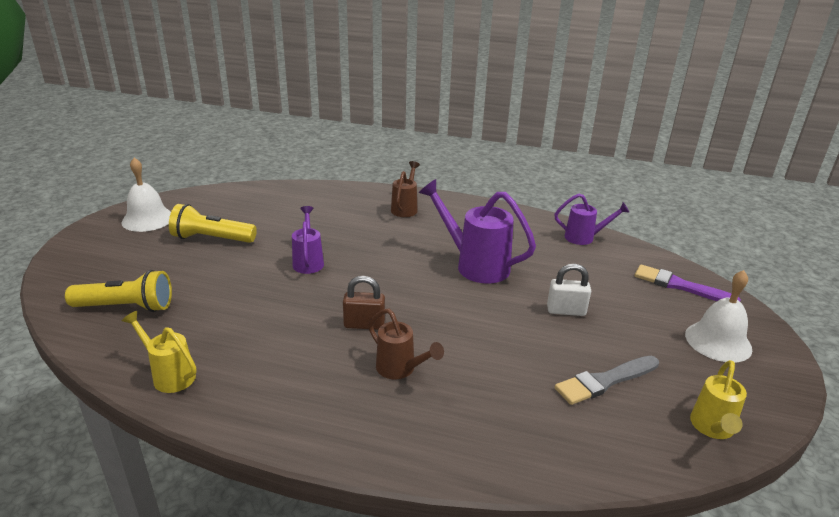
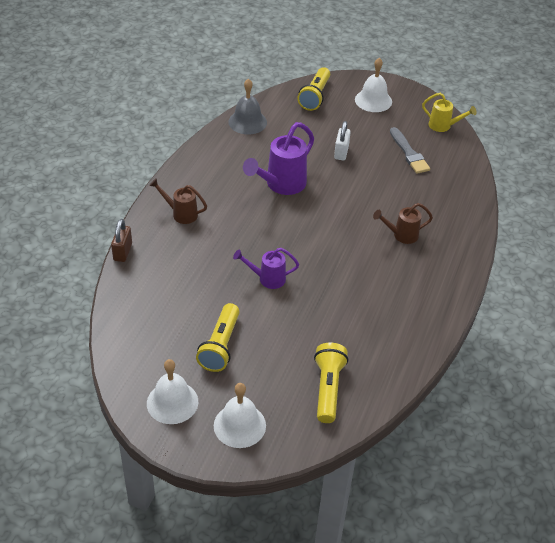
camera: 85 degrees left, 15 degrees up
(102, 254) = (239, 425): none -> white bell
(169, 375) = (409, 348): yellow watering can -> none
(364, 324) = (354, 249): brown padlock -> brown padlock (122, 252)
(400, 370) = (401, 235): brown watering can -> brown watering can turned 150 degrees counterclockwise
(584, 238) = (247, 122): purple watering can -> grey bell
(680, 286) = (315, 96): purple brush -> yellow flashlight

